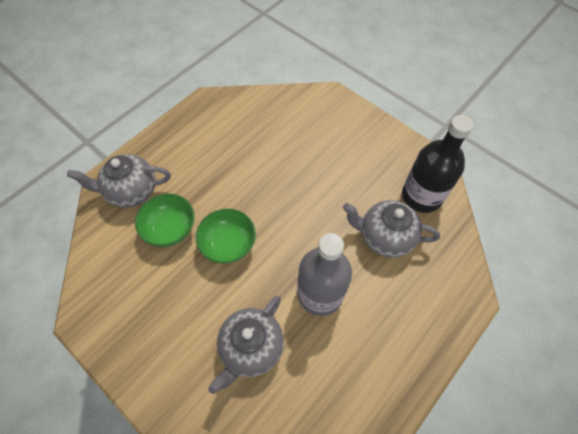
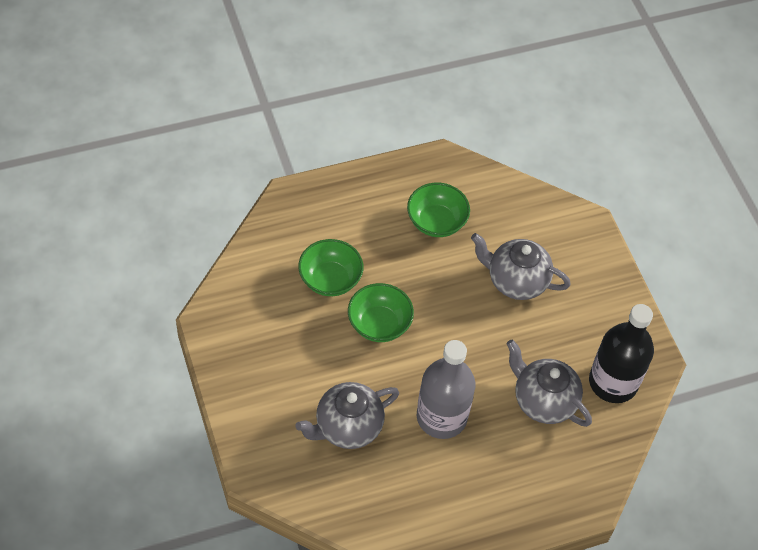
camera: 25 degrees right, 5 degrees down
(131, 191) = (311, 222): grey teapot -> grey teapot (515, 281)
(227, 145) = (436, 222): none -> green bowl

